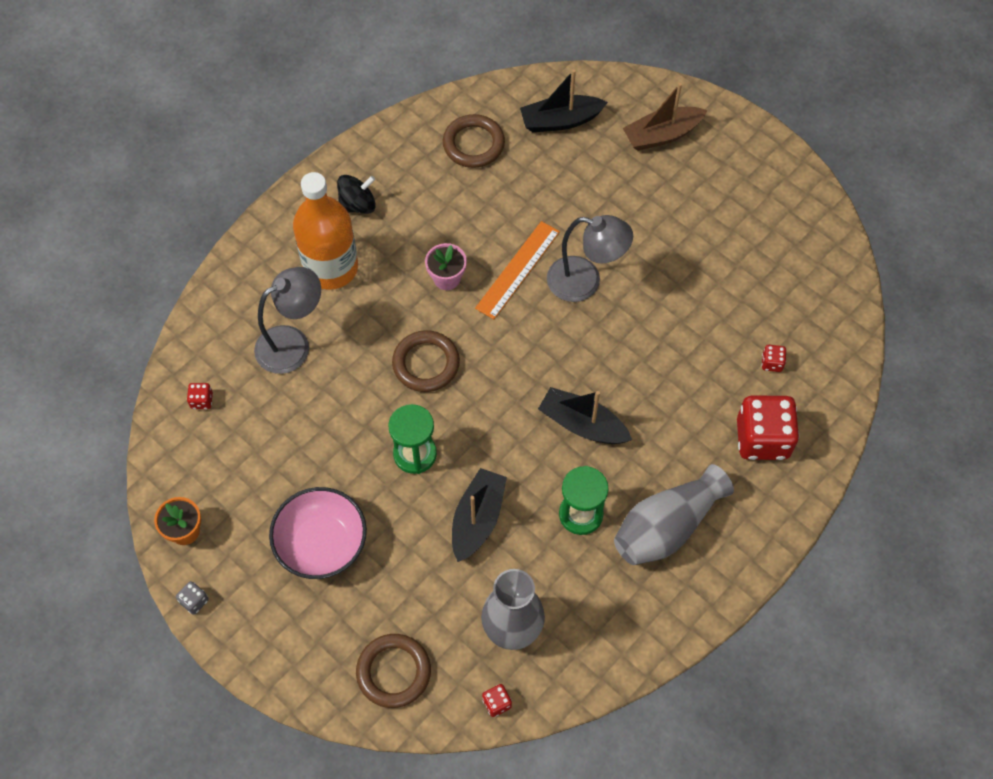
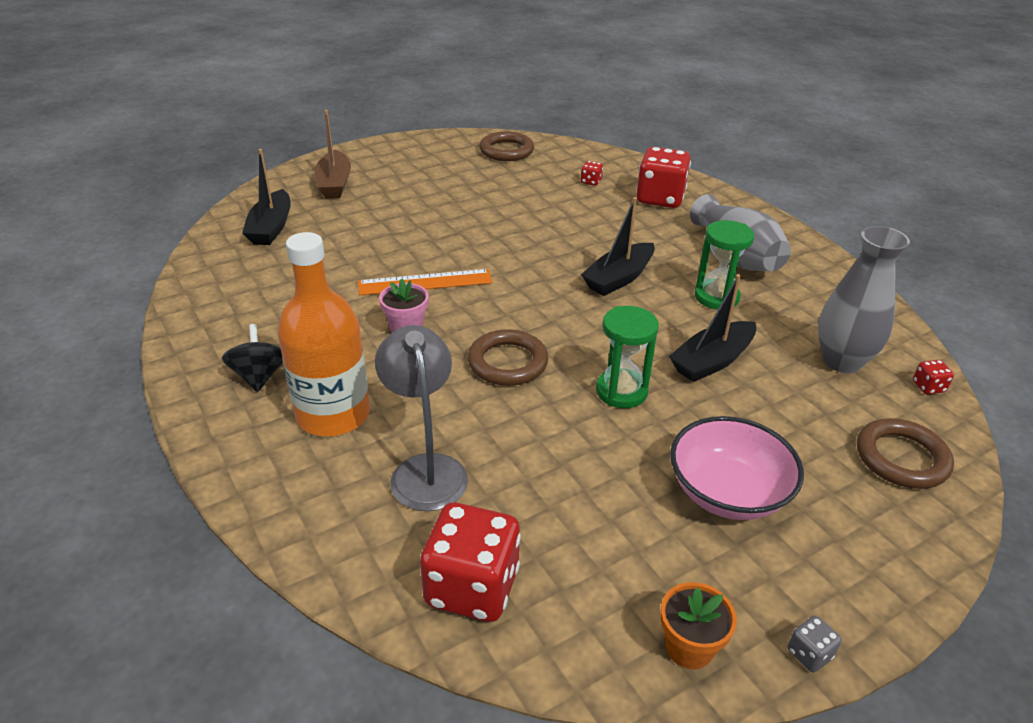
camera: 75 degrees left, 25 degrees down
(202, 401) = (472, 587): red dice -> red dice, size x2.39
(473, 144) = (251, 281): brown ring -> brown ring (506, 151)
(477, 519) = (712, 361): black boat -> black boat turned 75 degrees counterclockwise
(518, 270) = (425, 282): orange ruler -> orange ruler turned 60 degrees counterclockwise
(585, 282) = (463, 248): grey lamp -> none

